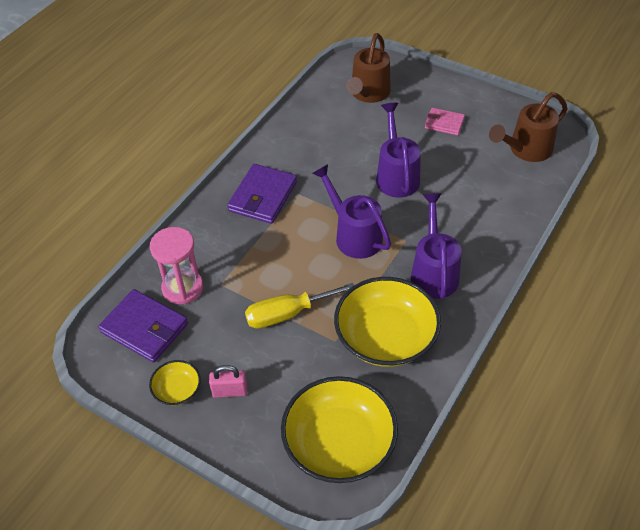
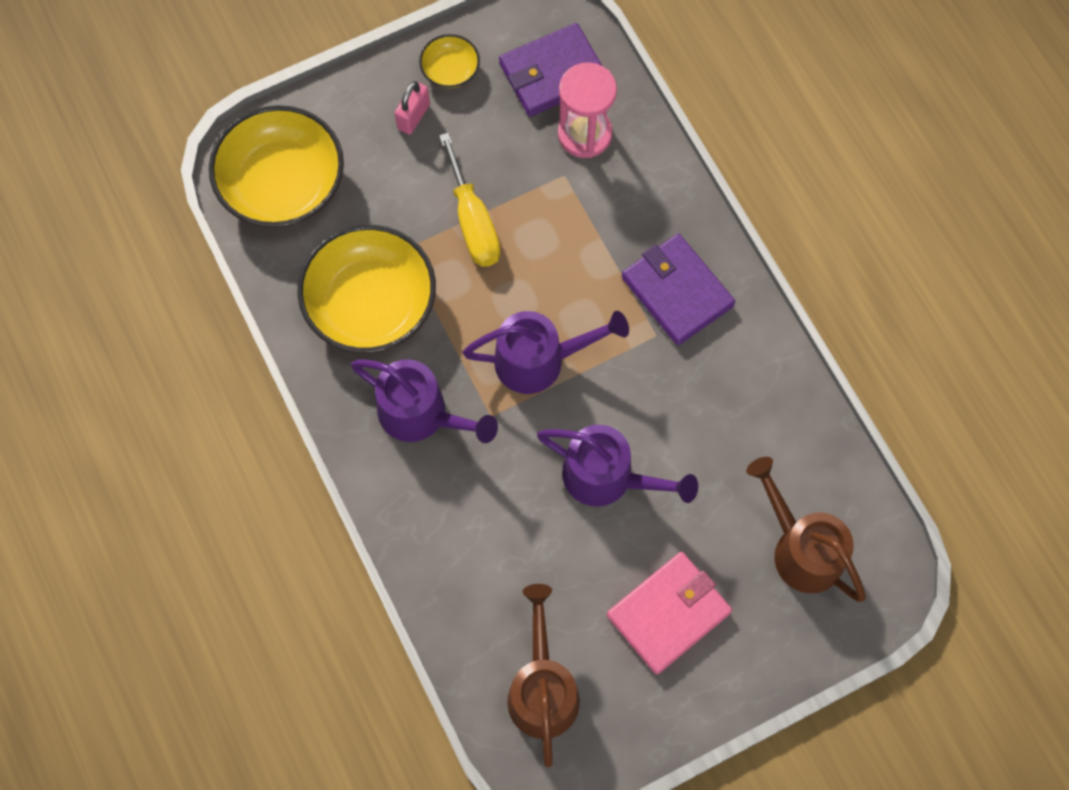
camera: 120 degrees right, 20 degrees up
(287, 314) = (473, 221): yellow screwdriver -> yellow screwdriver turned 150 degrees clockwise
(444, 123) = (668, 613): pink wallet -> pink wallet, size x1.67

